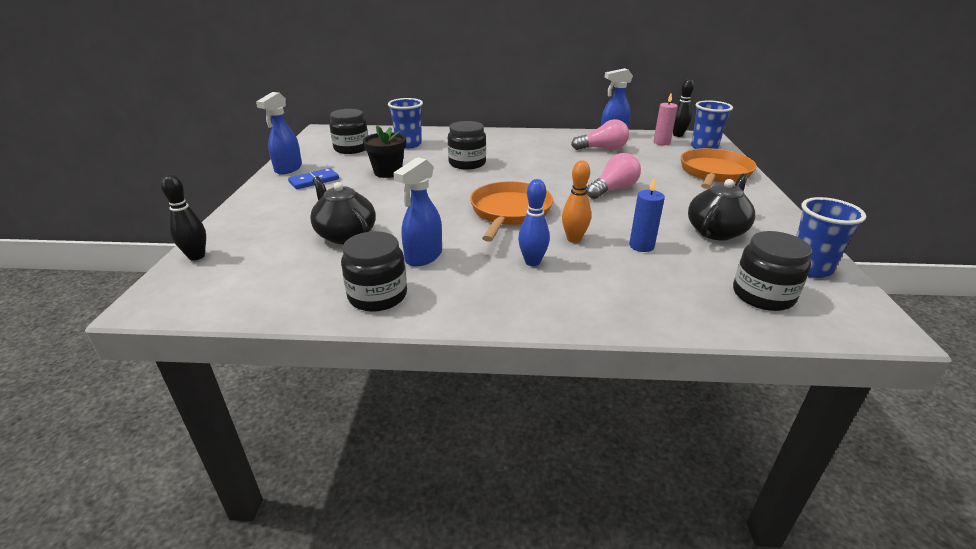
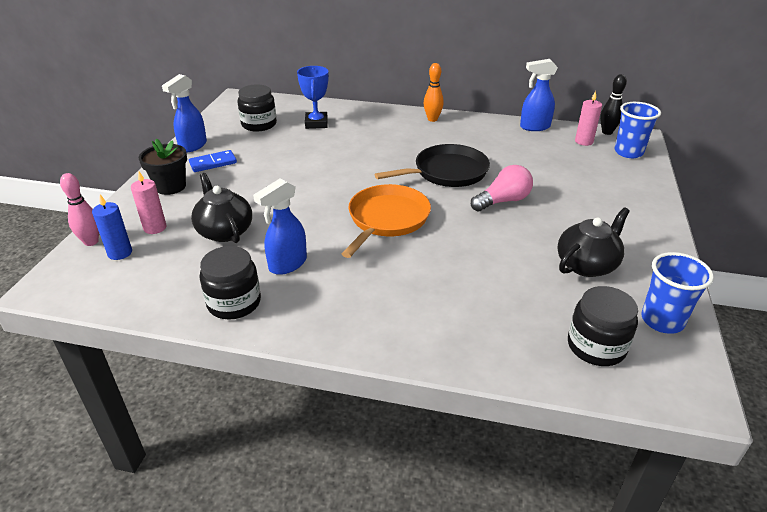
camera: 10 degrees right, 5 degrees up
(196, 256) = (91, 242): black bowling pin -> pink bowling pin
(267, 238) = (155, 228): none -> pink candle
(388, 172) = (285, 158): black flower pot -> black flower pot (170, 186)
(408, 144) = (316, 123): blue cup -> blue trophy
(467, 163) = (366, 153): black jar -> none
(532, 262) = (386, 282): blue bowling pin -> none
(550, 172) = (447, 172): none -> black pan
(574, 239) = (437, 259): orange bowling pin -> orange bowling pin (432, 119)
(602, 149) = (515, 145): pink light bulb -> none
(641, 246) = (501, 274): blue candle -> blue candle (120, 253)
(714, 172) = (622, 188): orange pan -> none

